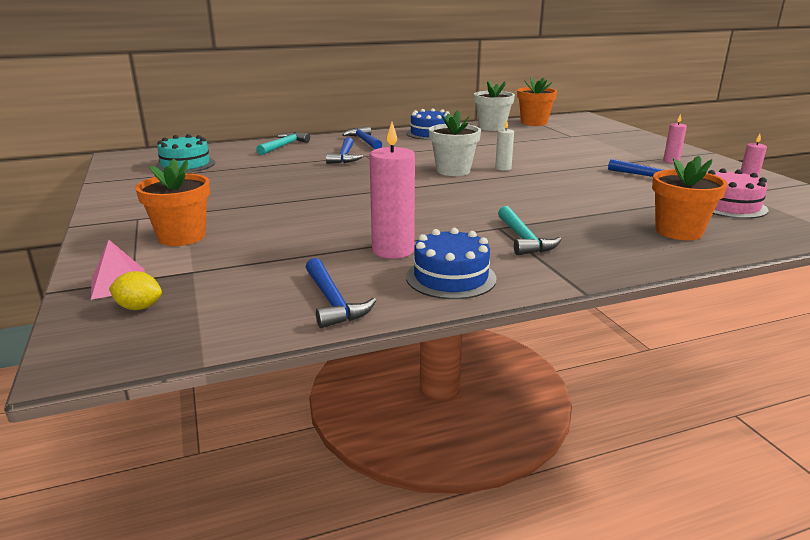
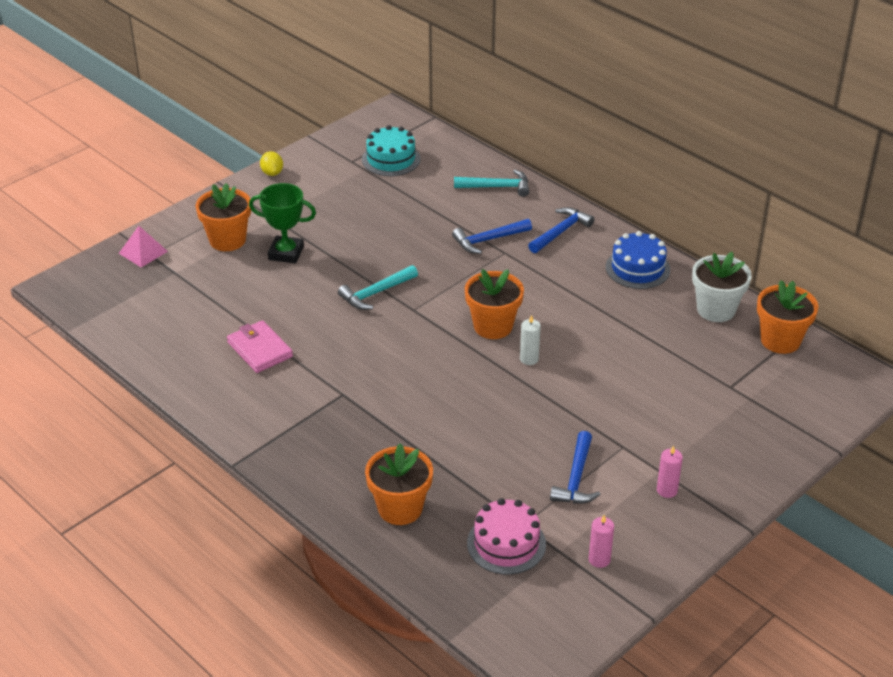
camera: 65 degrees right, 15 degrees up
(139, 307) = (117, 276): yellow lemon -> yellow lemon (272, 173)
(250, 216) = (286, 253): none -> green trophy
(333, 302) = (162, 350): blue hammer -> none
(393, 250) = (259, 349): pink candle -> pink wallet
(451, 277) = (226, 392): blue cake -> none
(453, 171) = (493, 326): white flower pot -> orange flower pot
(523, 239) = (324, 414): turquoise hammer -> turquoise hammer (376, 293)

